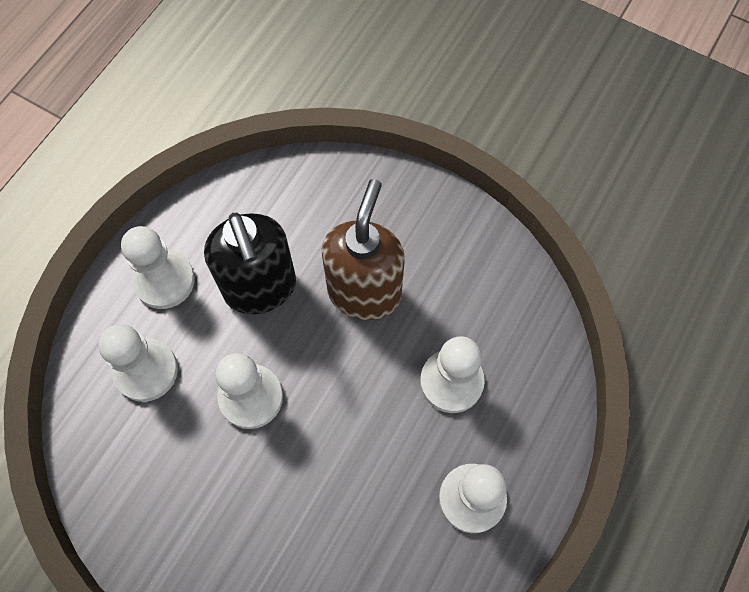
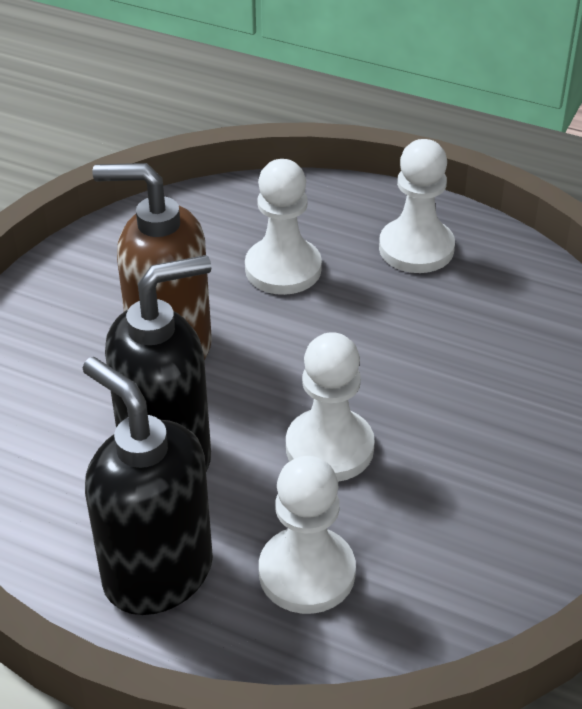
camera: 95 degrees left, 25 degrees down
(164, 280) = (157, 573): white pawn -> black soap dispenser

